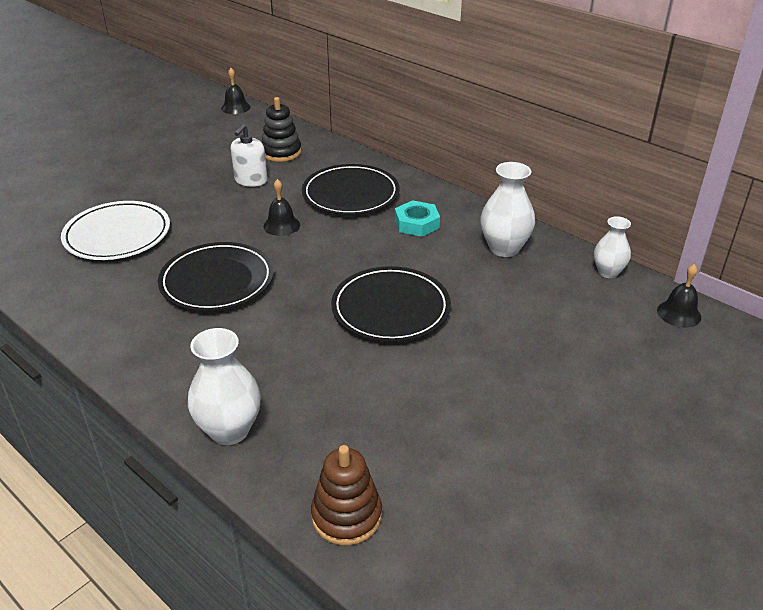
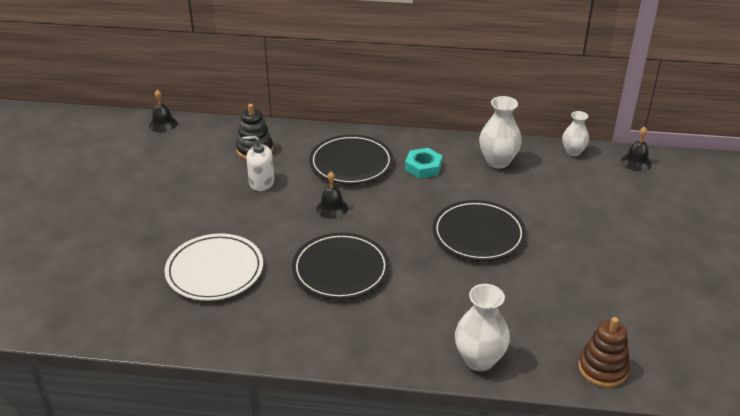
camera: 35 degrees left, 0 degrees up
(251, 180) = (261, 182): white soap dispenser -> white soap dispenser turned 105 degrees clockwise

